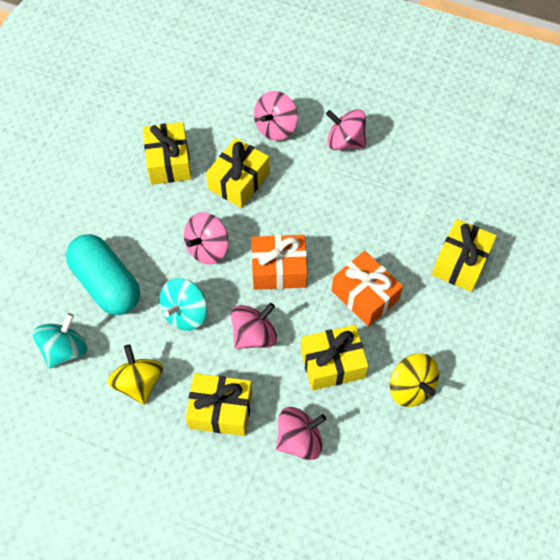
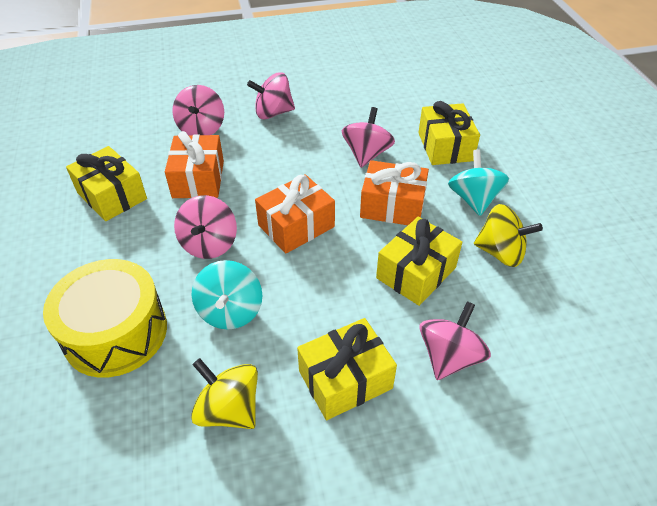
camera: 35 degrees left, 15 degrees down
(65, 349) = (106, 430): turquoise spinning top -> turquoise spinning top (473, 199)
(106, 284) = (116, 332): turquoise capsule -> yellow drum
(239, 181) = (198, 179): yellow gift -> orange gift
(254, 335) = (320, 291): pink spinning top -> pink spinning top (366, 154)

